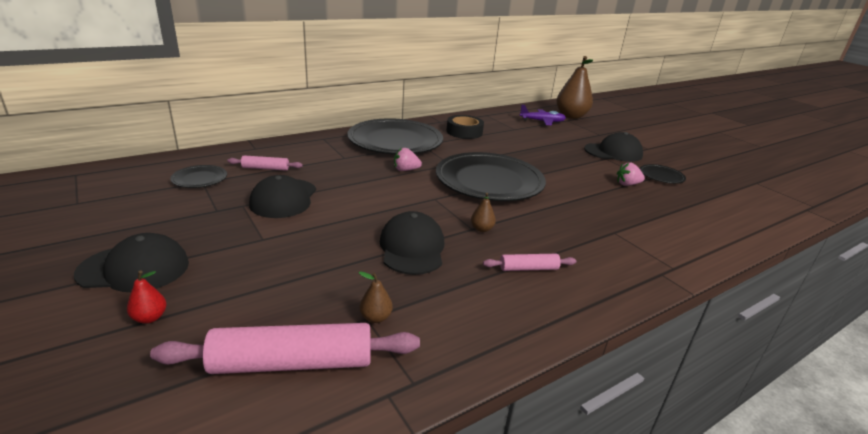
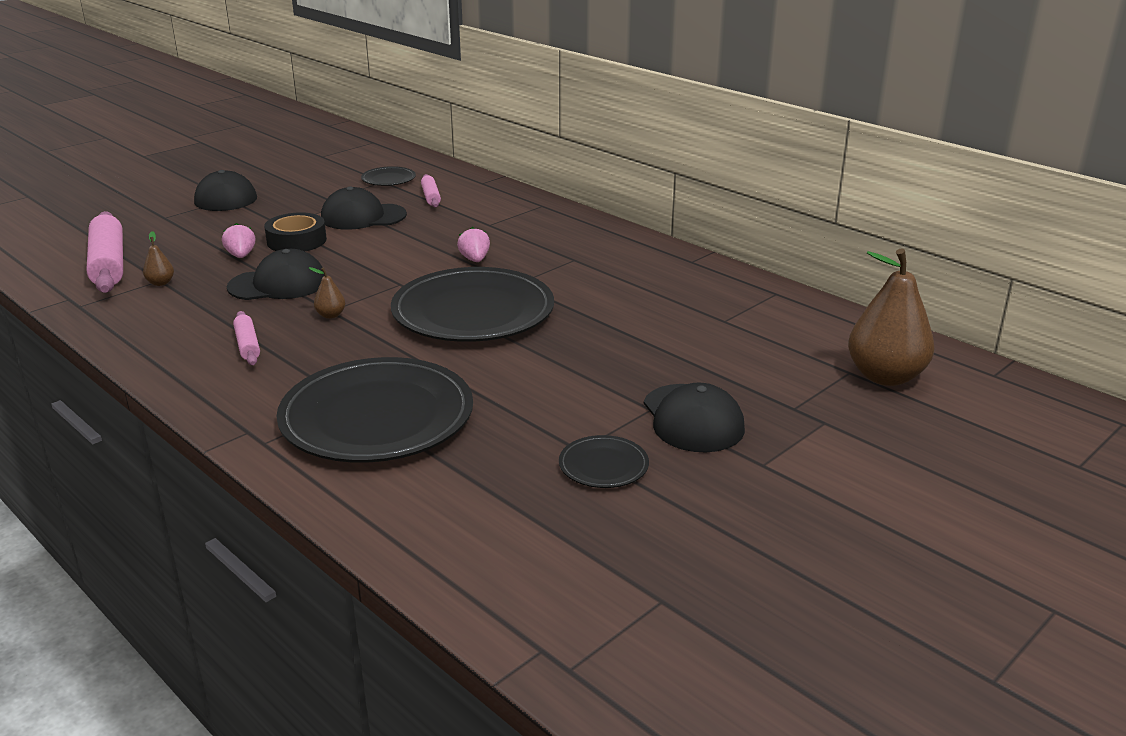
camera: 80 degrees right, 0 degrees up
(150, 318) = (163, 215): red pear -> none
(395, 141) = (571, 243): black plate -> black plate (377, 417)
(464, 132) = (660, 282): black tape -> black tape (296, 241)
(542, 121) = (803, 345): purple plane -> none
(627, 184) = (536, 424): pink strawberry -> pink strawberry (241, 256)

